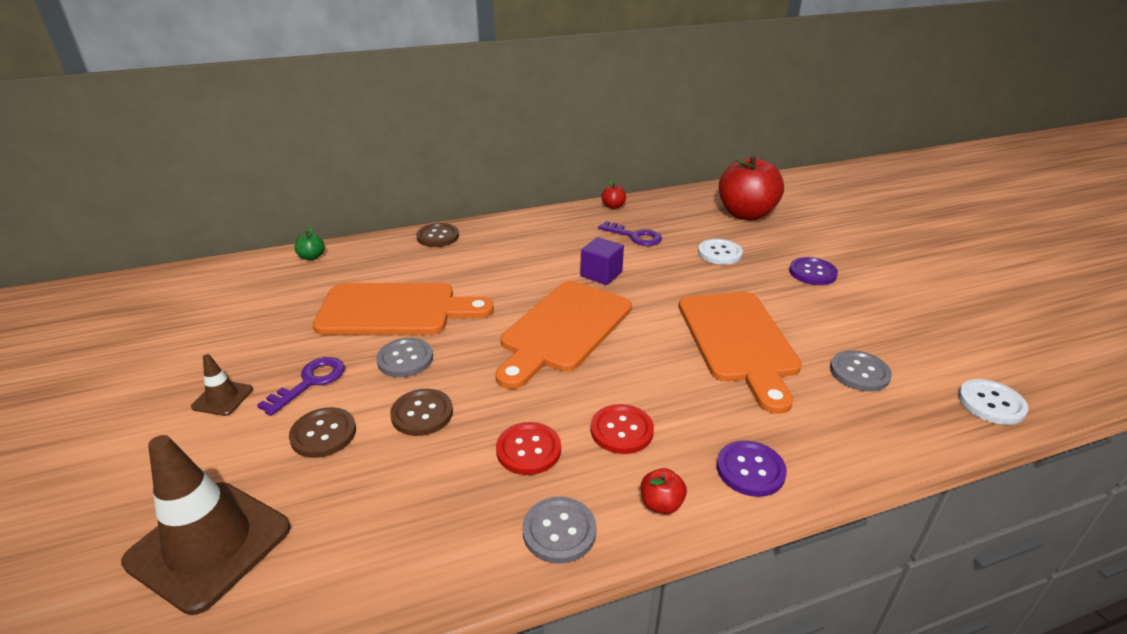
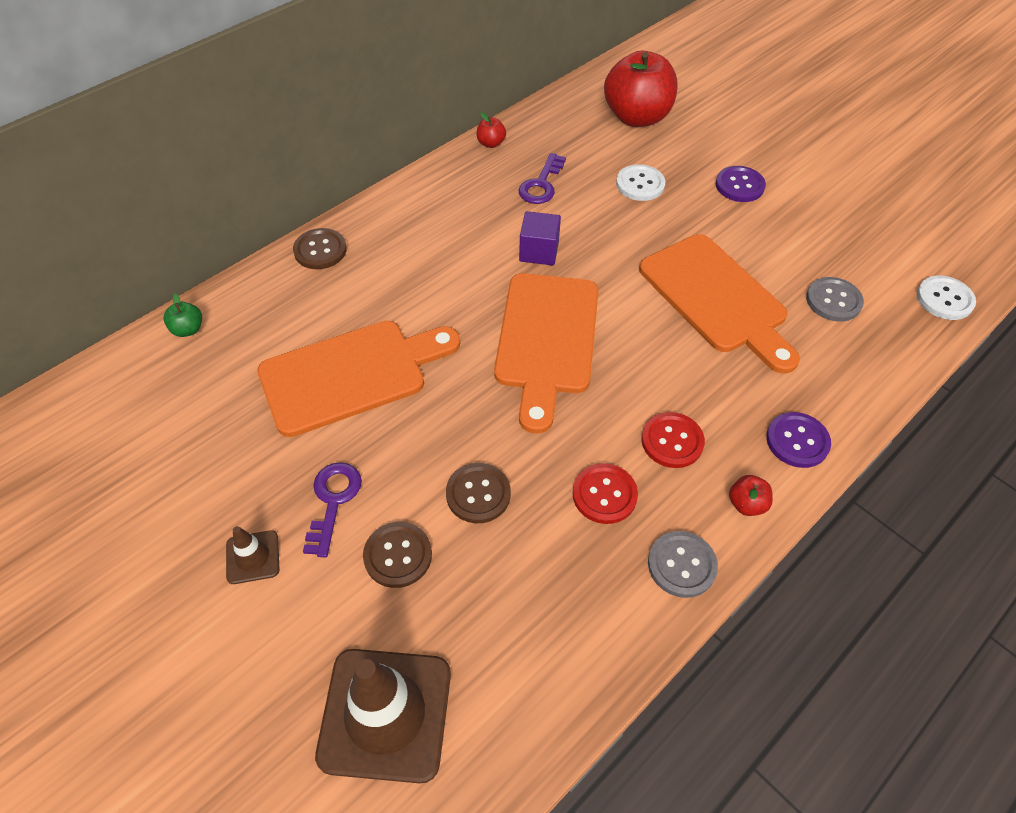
camera: 25 degrees left, 20 degrees up
(405, 359) = (412, 435): grey button -> none
(635, 236) = (541, 184): purple key -> purple key turned 105 degrees clockwise

